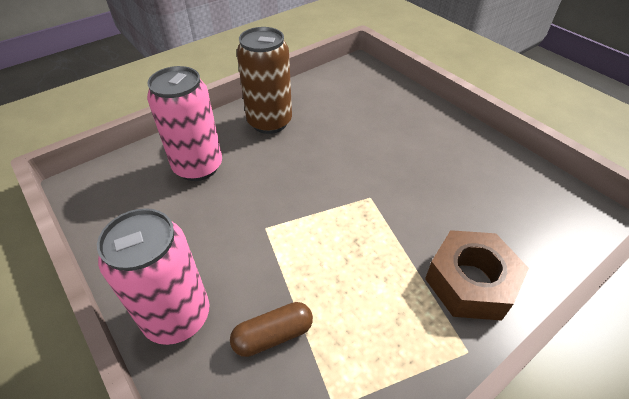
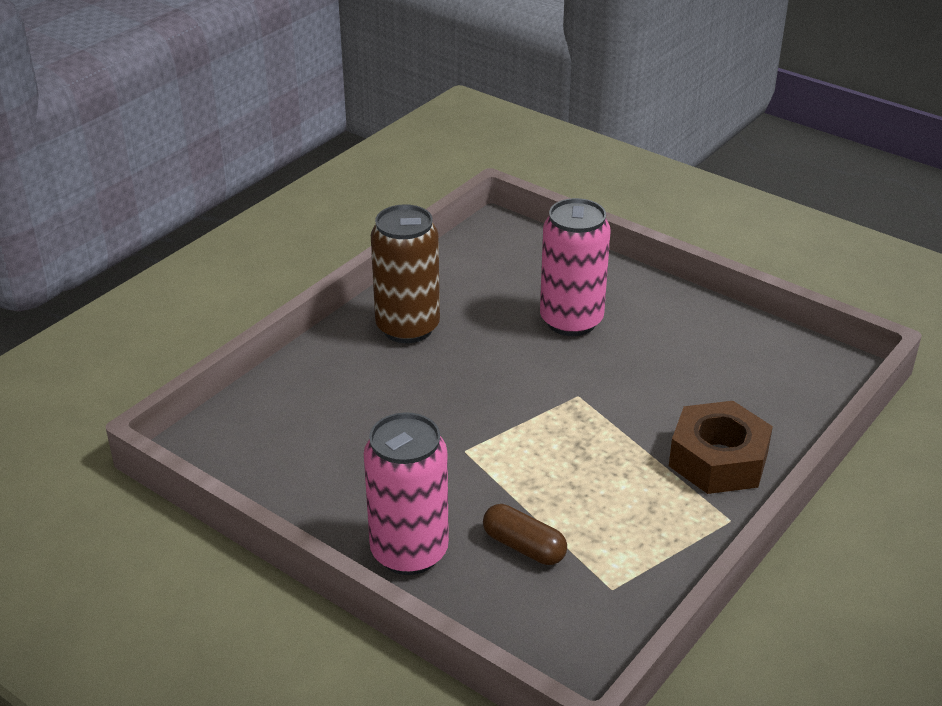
camera: 15 degrees left, 10 degrees down
(198, 167) = (341, 399): pink can -> pink can (571, 321)
(273, 335) = (524, 546): brown capsule -> brown capsule turned 75 degrees clockwise

